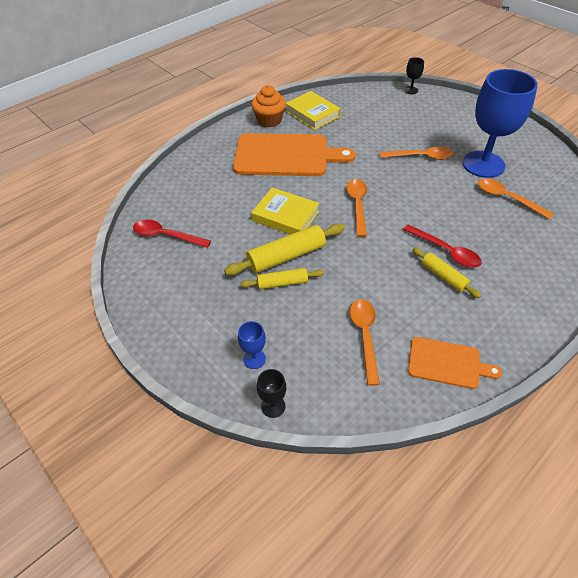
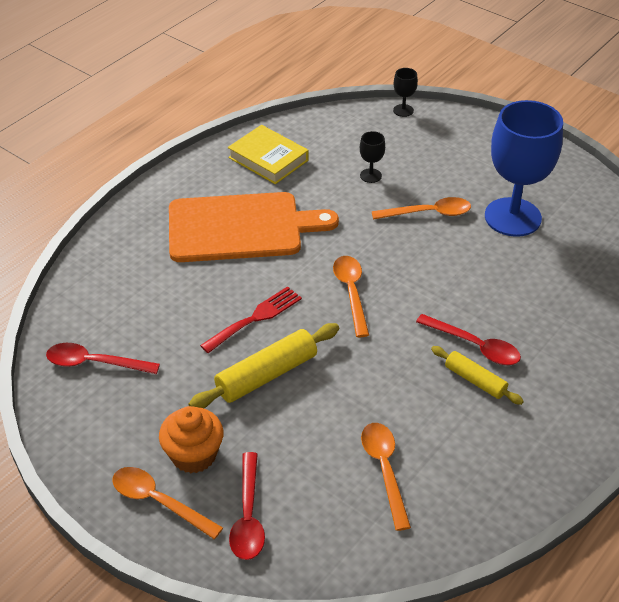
camera: 10 degrees left, 5 degrees down
(254, 359) = (248, 516): blue goblet -> red spoon
(269, 120) = (207, 175): orange cupcake -> orange cupcake (194, 455)
(273, 406) = (282, 571): black goblet -> black goblet (370, 175)
(282, 283) = (267, 412): yellow rolling pin -> none
(285, 216) = (255, 318): yellow book -> red fork
(447, 363) = (490, 492): orange cutting board -> none
(507, 198) = (547, 264): orange spoon -> orange spoon (159, 501)

